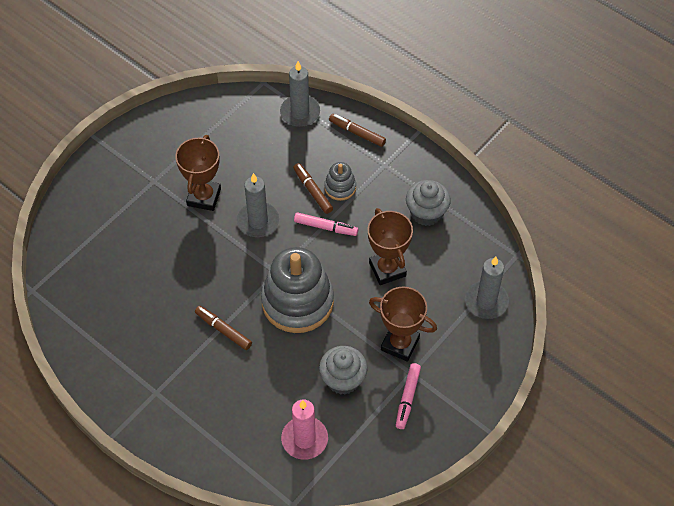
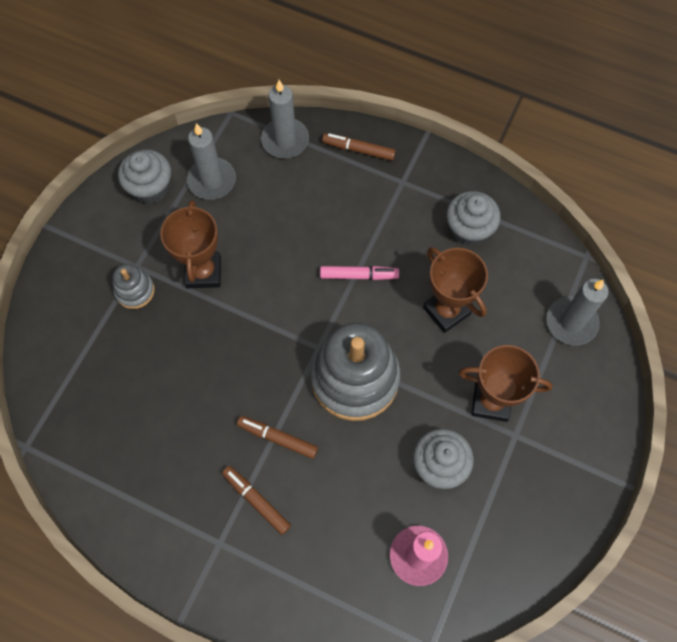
camera: 15 degrees left, 10 degrees up
(182, 126) = (151, 188): none -> grey cupcake
(258, 221) = (277, 287): grey candle -> grey candle (212, 180)
(312, 191) = (329, 234): brown marker -> brown marker (256, 501)
(340, 187) = (360, 221): grey stacking toy -> grey stacking toy (135, 291)
(407, 398) = (522, 468): pink marker -> none

